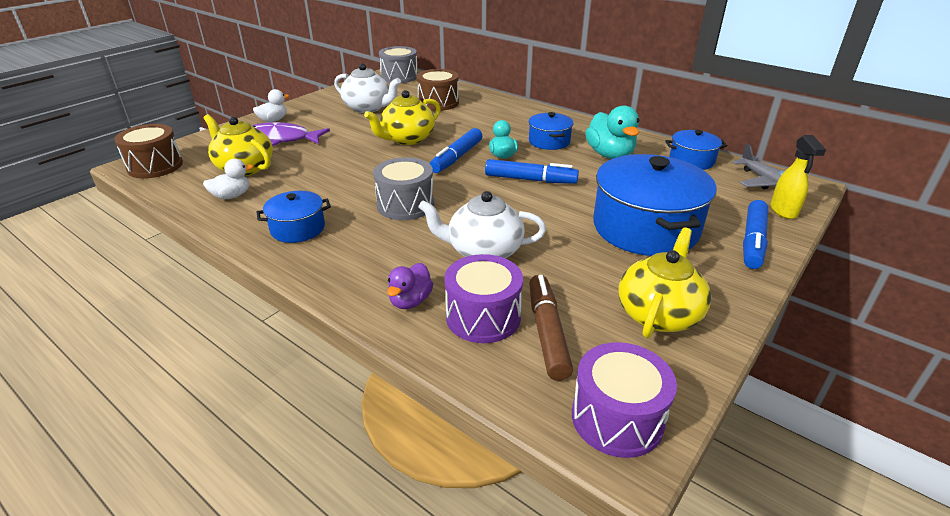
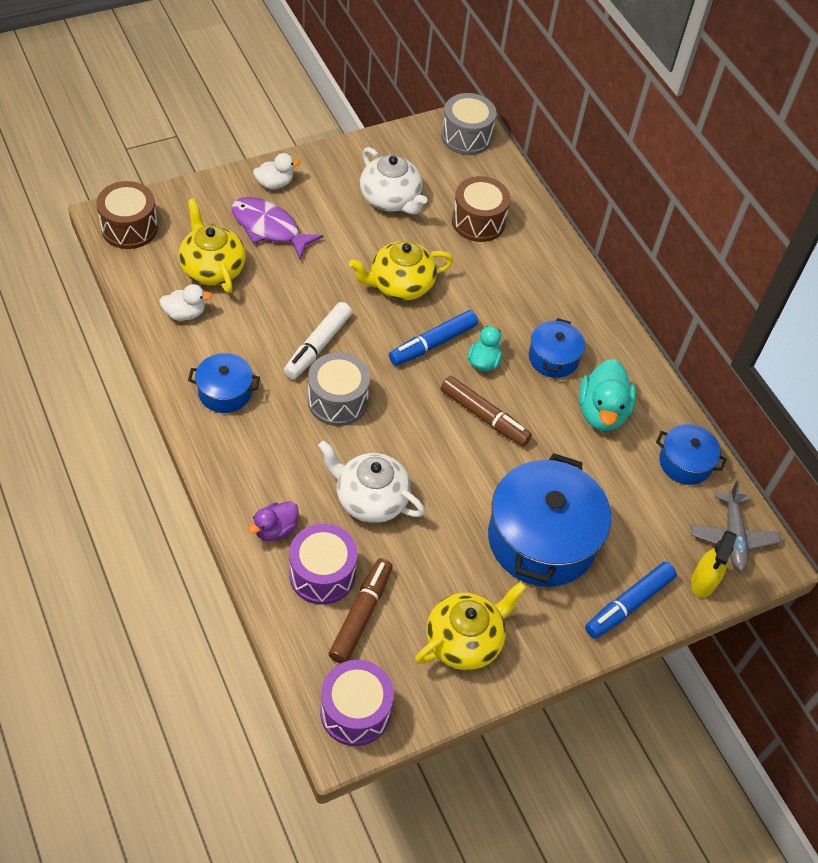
camera: 20 degrees right, 20 degrees up
(365, 182) = (317, 346): none -> white marker
(530, 180) = (484, 416): blue marker -> brown marker

